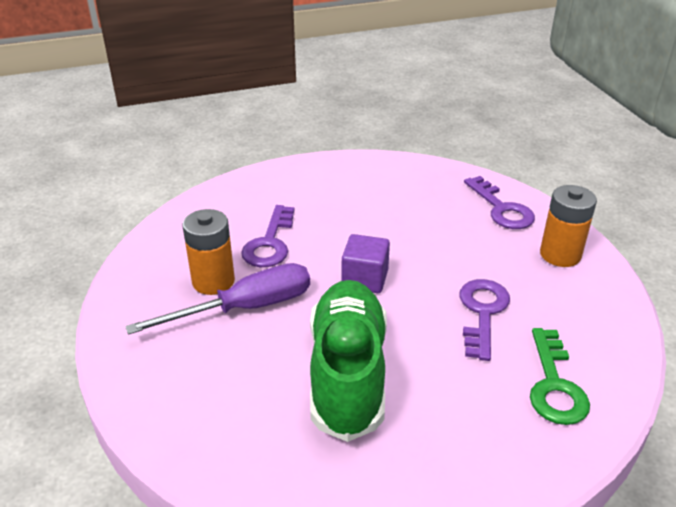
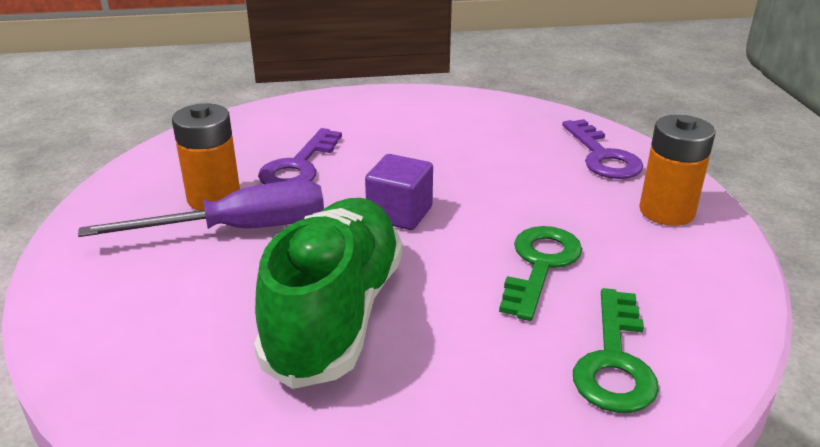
camera: 10 degrees right, 5 degrees down
(482, 313) = (540, 265): purple key -> green key

